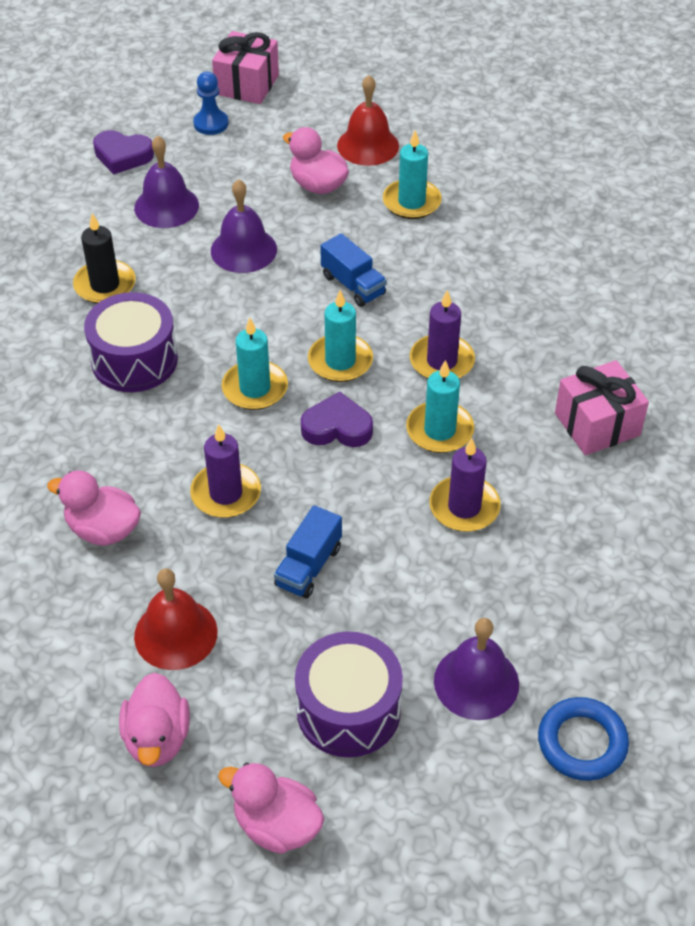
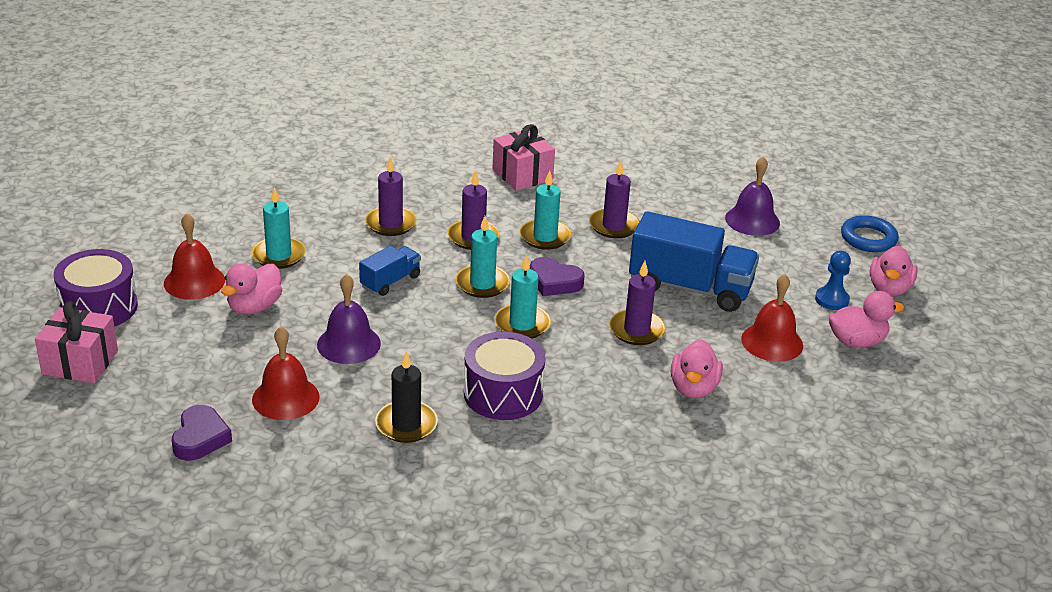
camera: 100 degrees left, 15 degrees down
(166, 206) = (285, 398): purple bell -> red bell
(211, 123) = (148, 381): blue pawn -> blue pawn (831, 300)
(308, 566) = (690, 288): blue truck -> blue truck, size x1.94
(337, 427) = (554, 282): purple heart -> purple heart turned 60 degrees counterclockwise
(348, 710) = (796, 266): purple drum -> purple drum (99, 307)
(474, 290) = (390, 223): none -> purple candle
(582, 742) = (776, 186): blue ring -> blue ring (868, 238)

